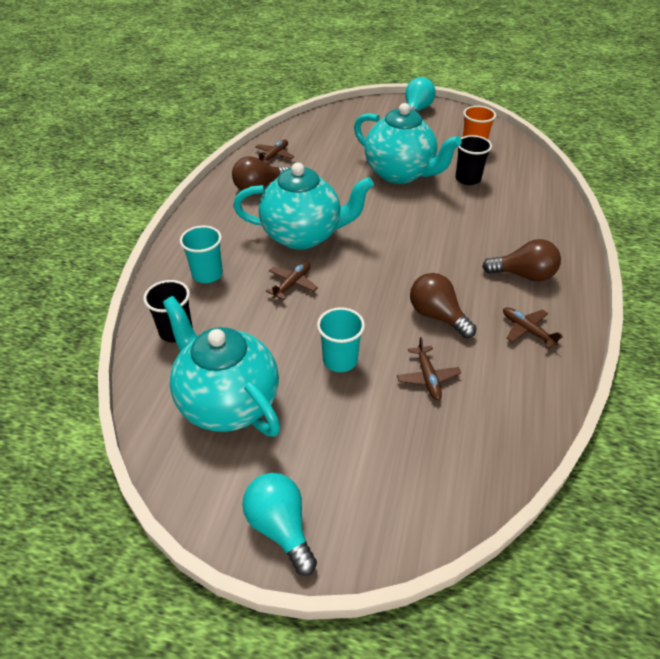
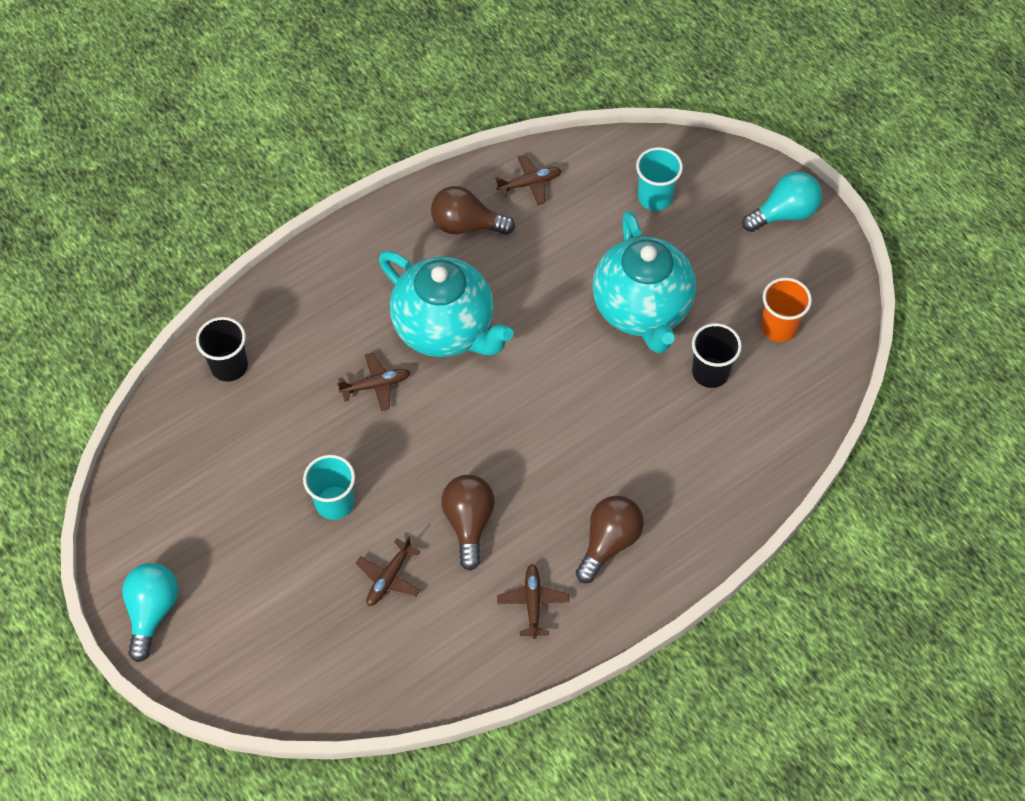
camera: 40 degrees right, 15 degrees up
(207, 274) = (311, 316): turquoise cup -> turquoise cup (655, 197)
(227, 402) = (208, 474): turquoise teapot -> none
(523, 275) = (609, 542): brown light bulb -> brown light bulb turned 105 degrees counterclockwise

